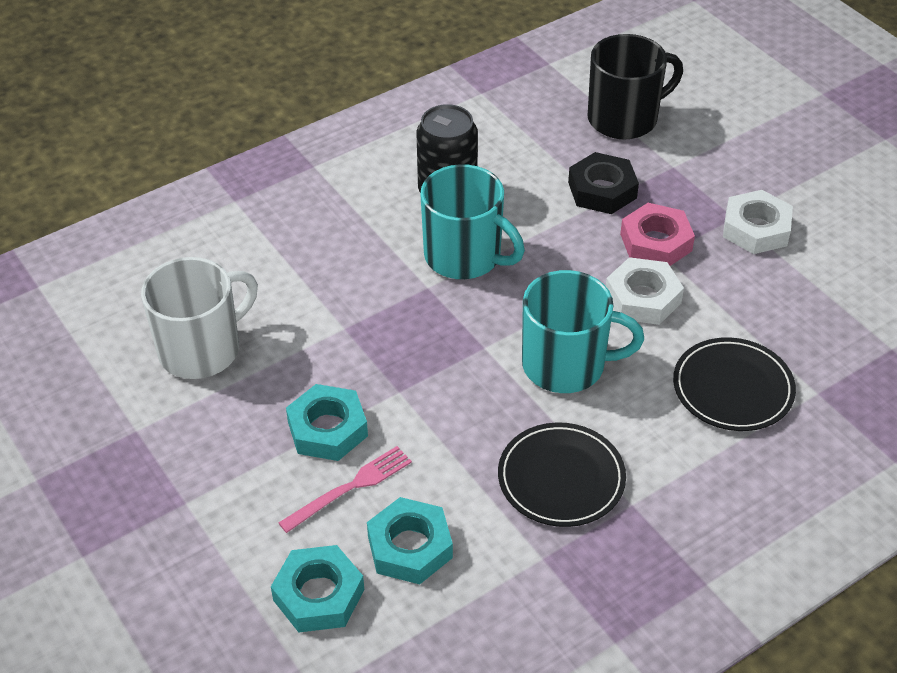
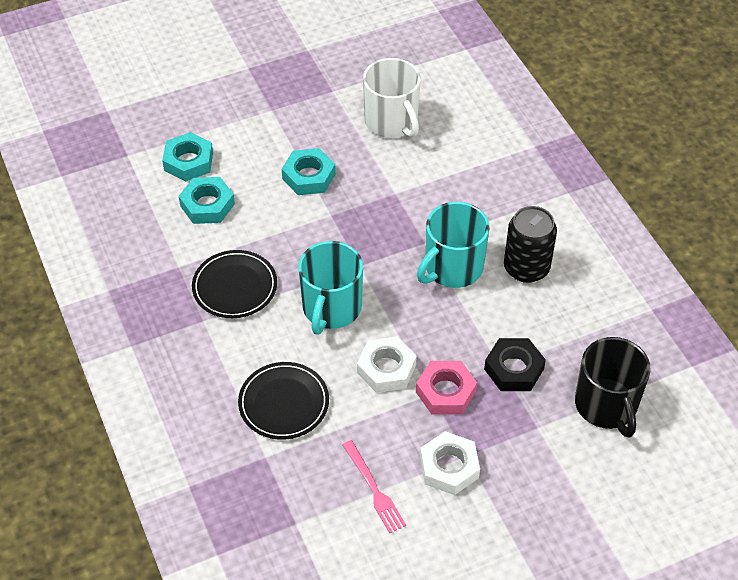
camera: 100 degrees right, 5 degrees up
(350, 488) = (259, 182): pink fork -> pink fork (374, 489)

